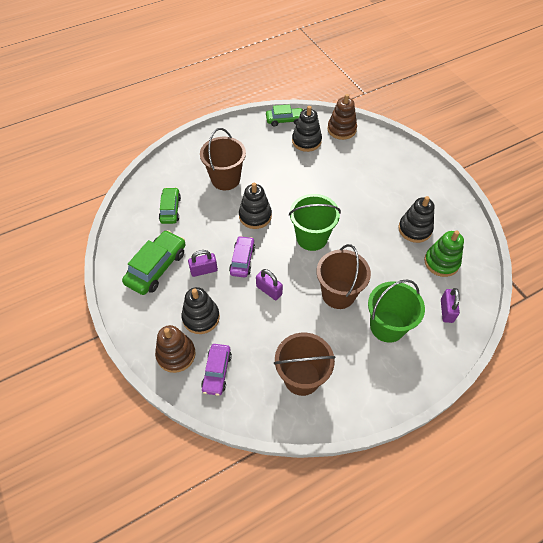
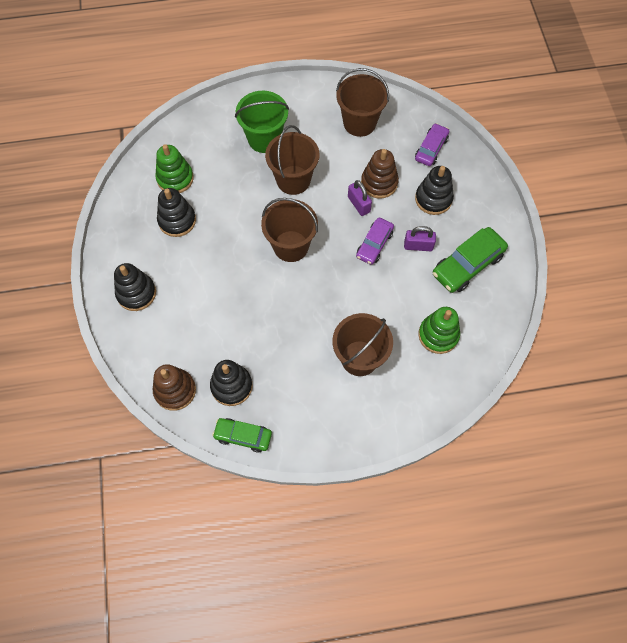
camera: 160 degrees left, 10 degrees up
(170, 209) = (438, 335): green car -> green stacking toy
(176, 354) = (464, 173): brown stacking toy -> brown stacking toy (379, 183)
(255, 216) = (342, 293): black stacking toy -> black stacking toy (136, 293)
(312, 238) = (291, 246): green bucket -> brown bucket
(446, 311) = (203, 135): purple padlock -> none

